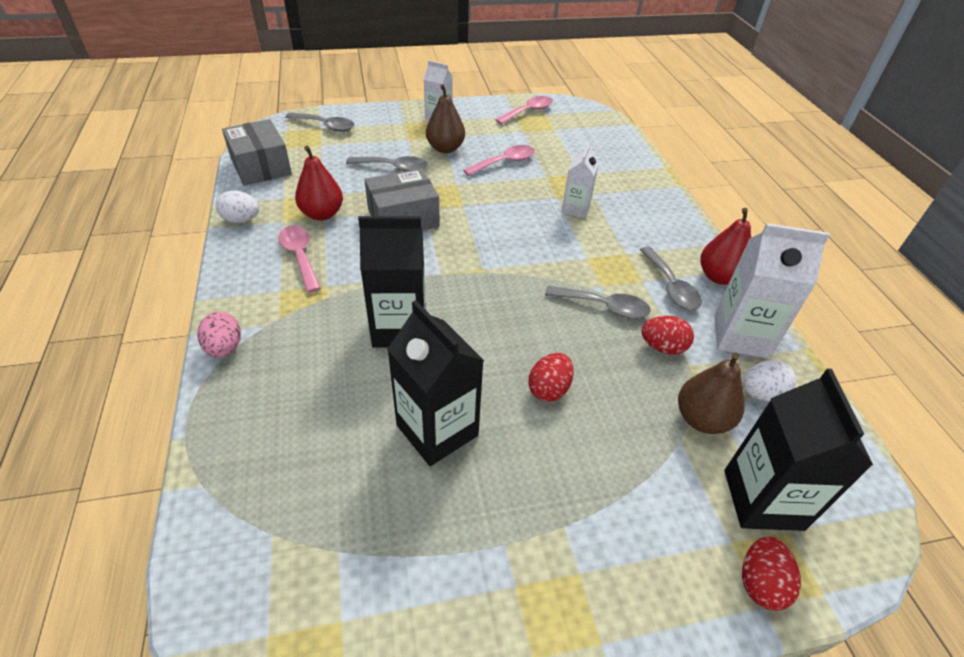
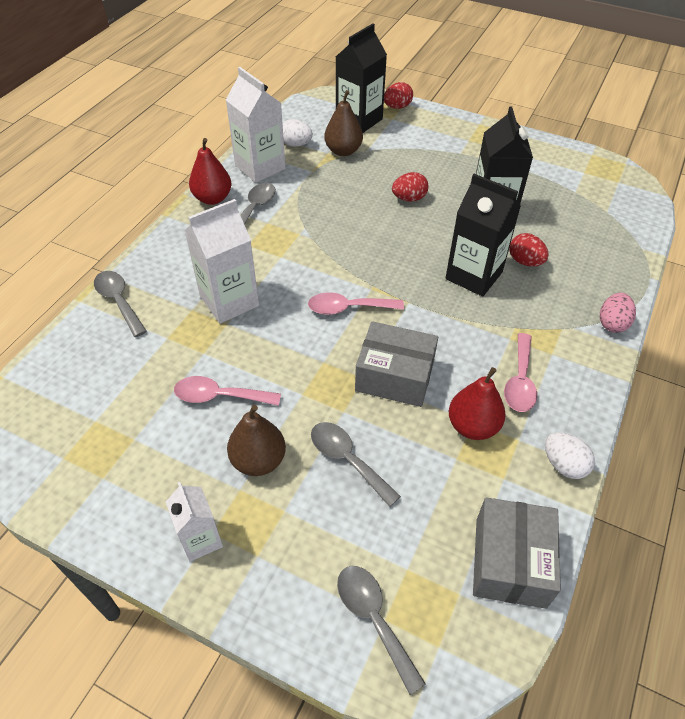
camera: 140 degrees left, 5 degrees up
(528, 112) = (77, 475): pink spoon -> pink spoon (348, 308)
(575, 209) = (229, 301): white carton -> white carton, size x1.66
(604, 307) = (317, 220): grey spoon -> grey spoon (119, 301)
(662, 347) = (315, 184): red egg -> red egg (525, 261)

